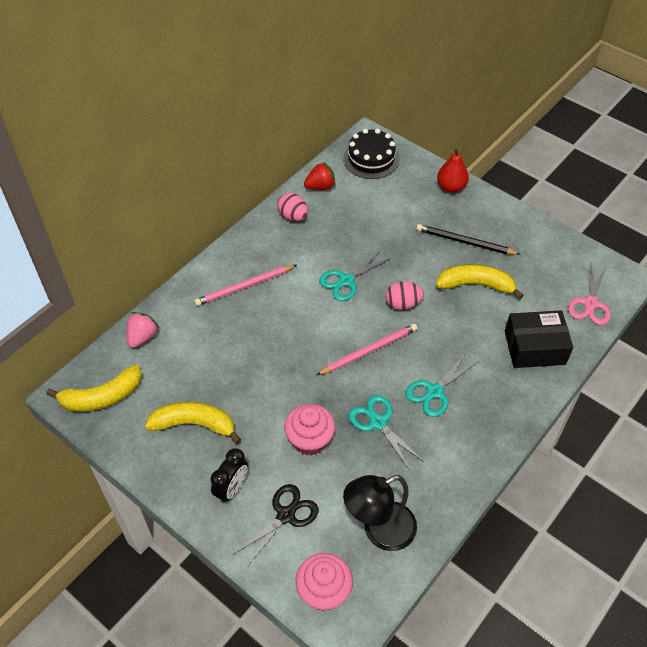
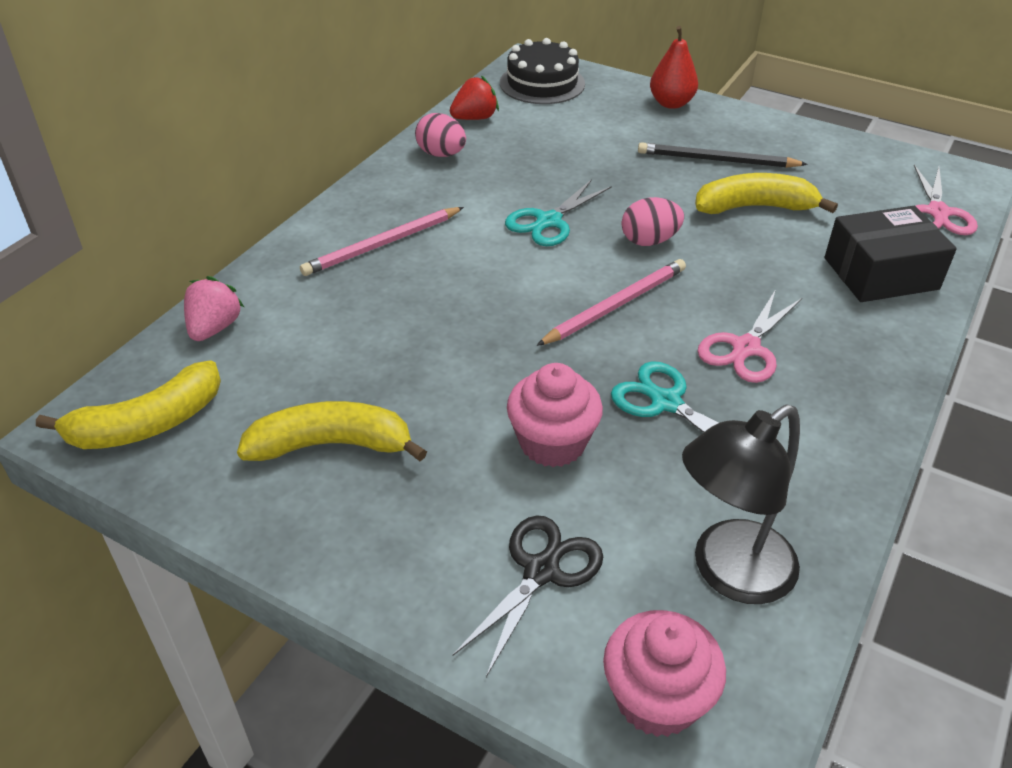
camera: 10 degrees left, 10 degrees down
(232, 489) = (424, 540): black clock -> none
(434, 392) = (745, 348): turquoise scissors -> pink scissors

